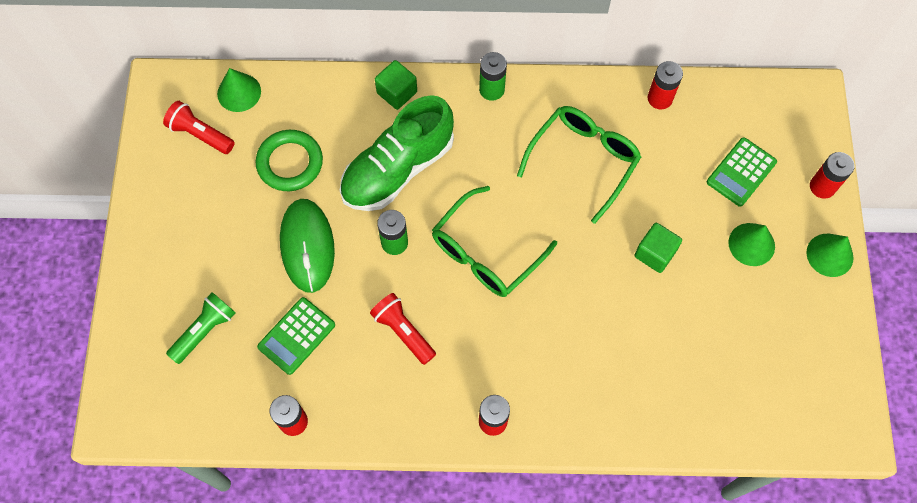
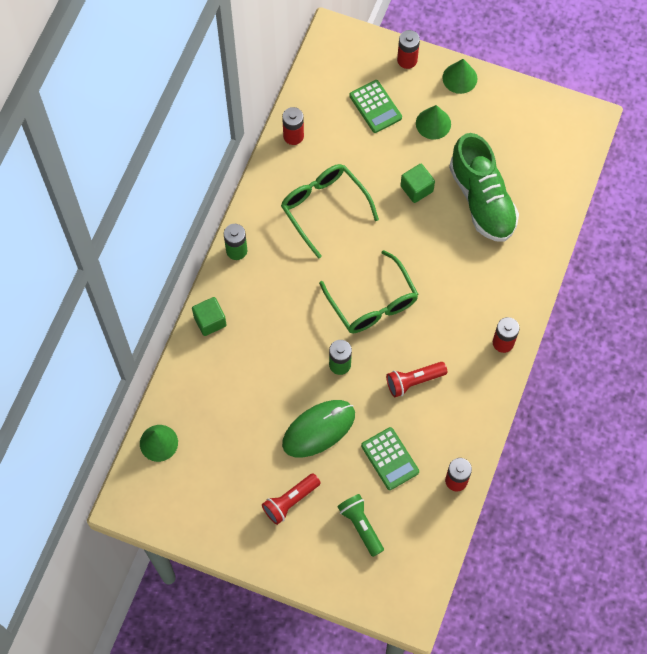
camera: 70 degrees left, 0 degrees up
(200, 134) = (186, 484): red flashlight -> red flashlight (290, 501)
(290, 163) = (240, 421): green ring -> none
(307, 246) = (318, 429): green mouse -> green mouse turned 45 degrees counterclockwise
(398, 169) = (278, 342): green shoe -> green shoe (482, 199)

